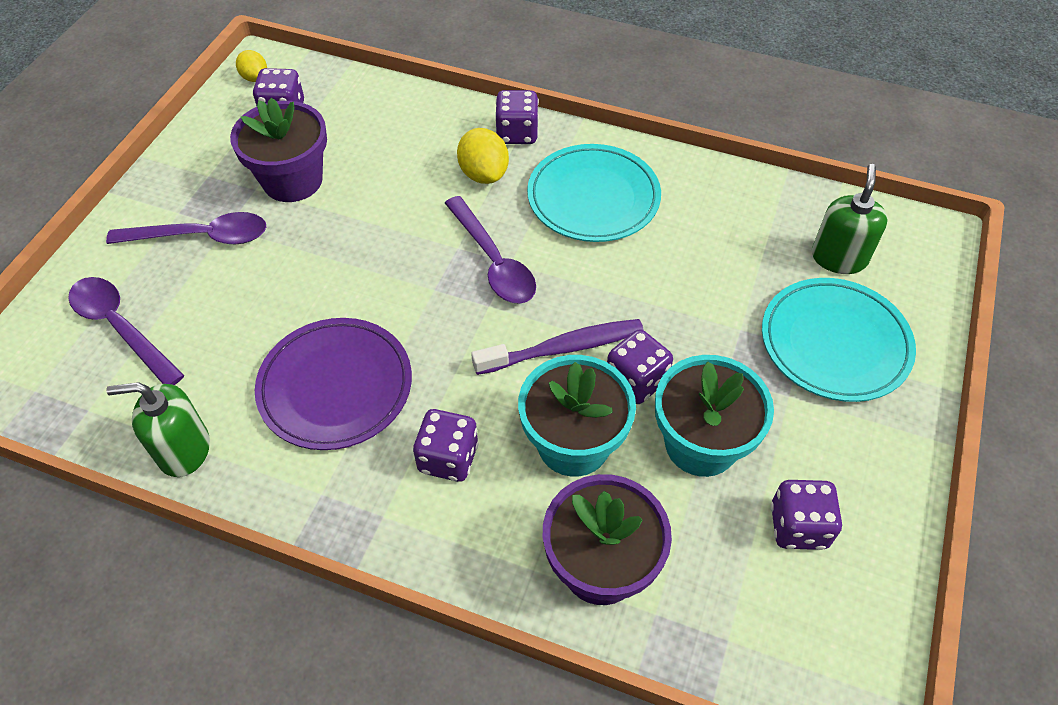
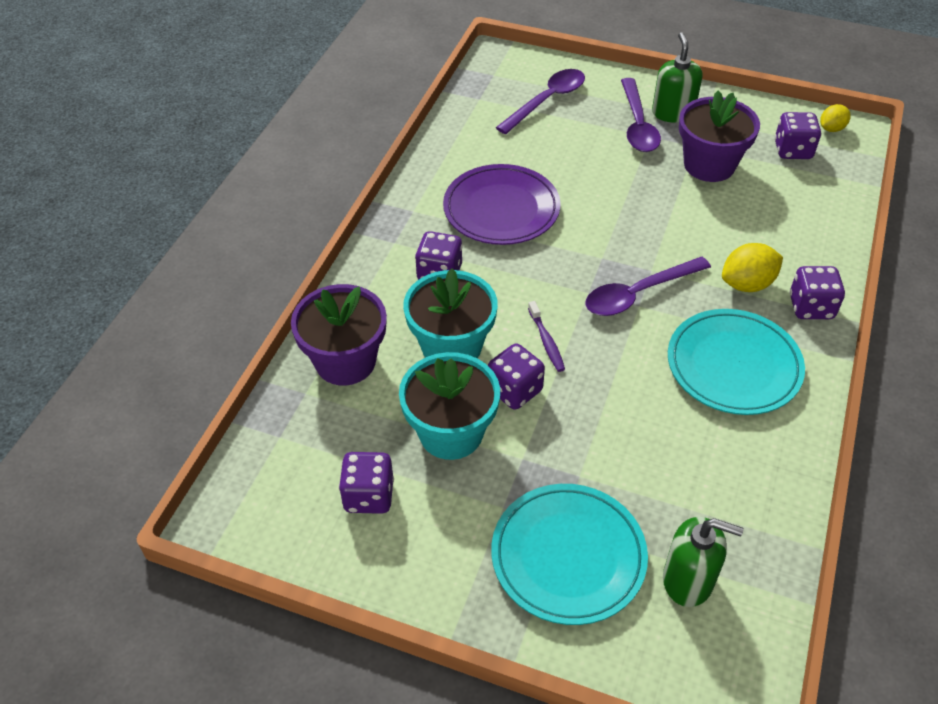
camera: 90 degrees right, 5 degrees down
(184, 450) = (448, 144): green soap dispenser -> green soap dispenser (673, 113)
(563, 348) = (546, 341): purple toothbrush -> purple toothbrush, size x0.57

